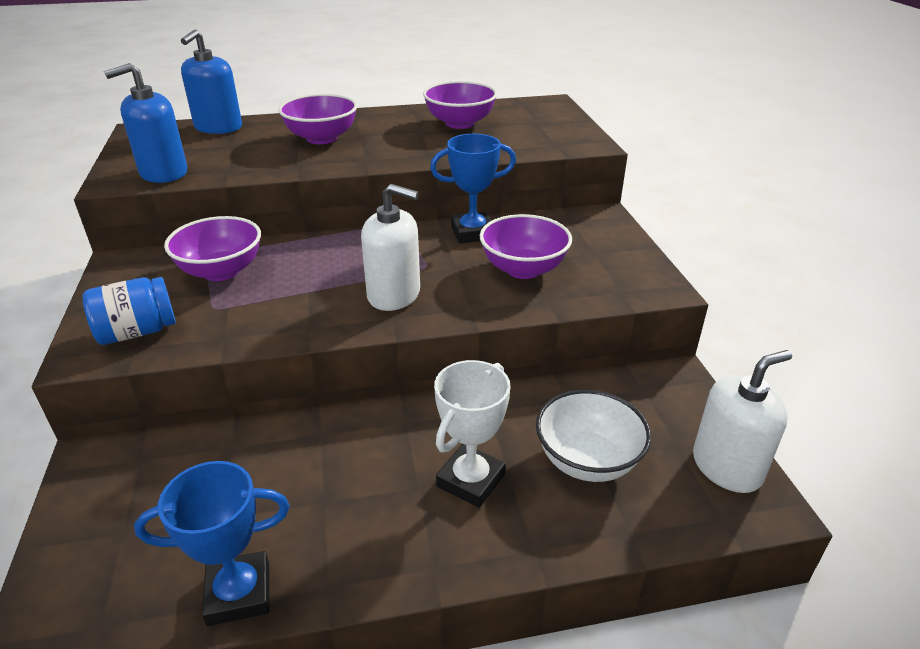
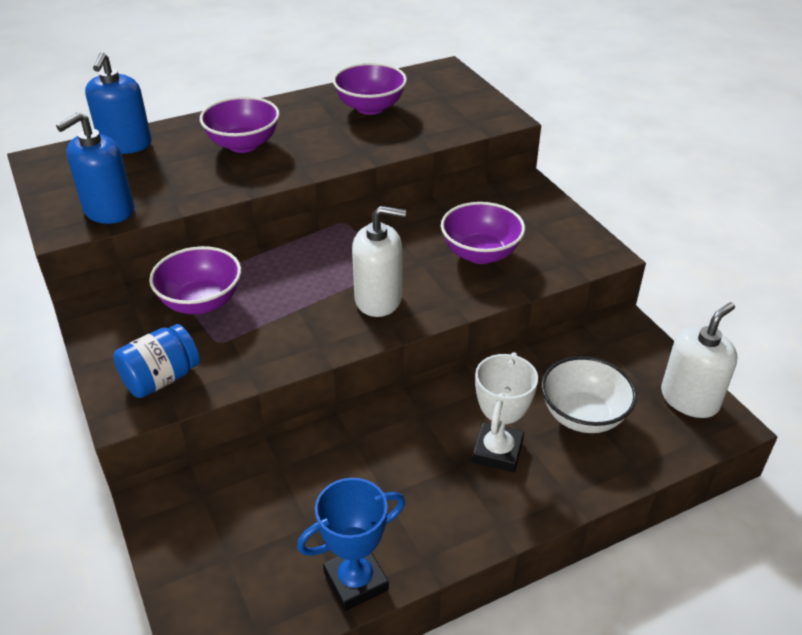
camera: 15 degrees left, 5 degrees up
(472, 233) = (418, 222): blue trophy -> none

